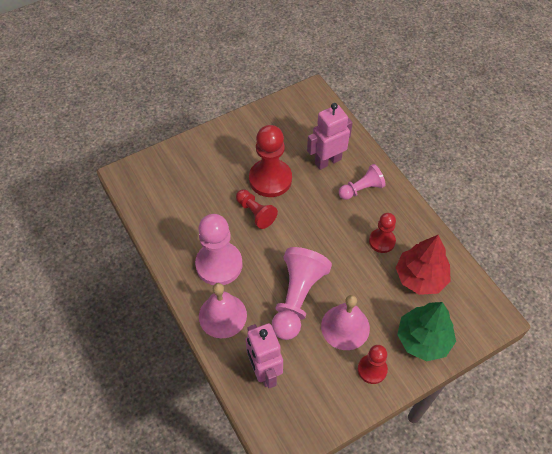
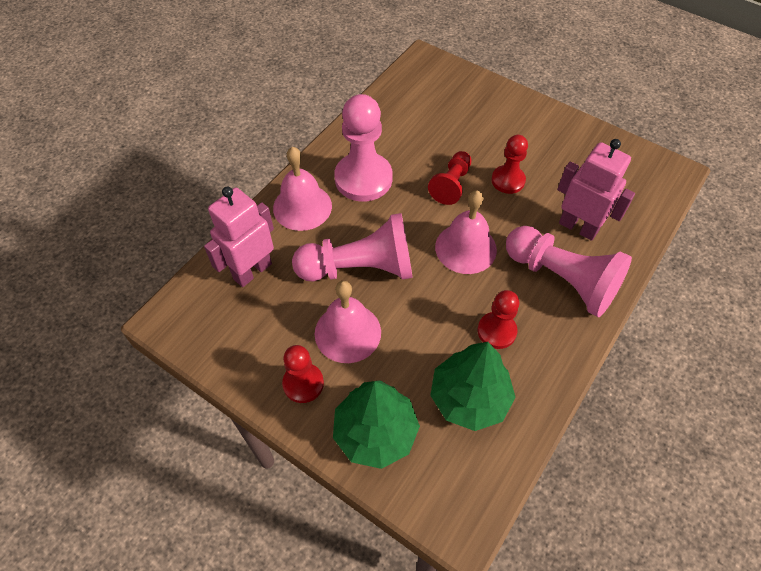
camera: 65 degrees right, 0 degrees up
(270, 179) = (508, 180): red pawn -> red pawn, size x0.58
(312, 229) = (465, 248): none -> pink bell
(361, 189) = (562, 279): pink pawn -> pink pawn, size x1.73
(420, 277) = (469, 398): red tree -> green tree

